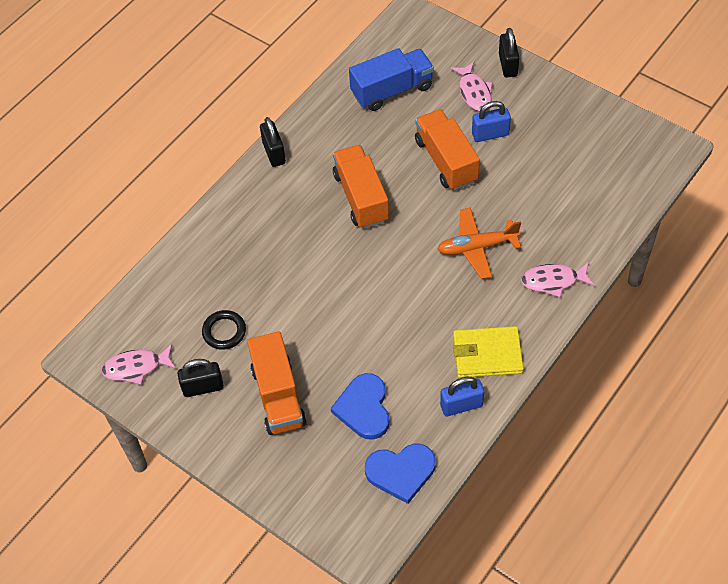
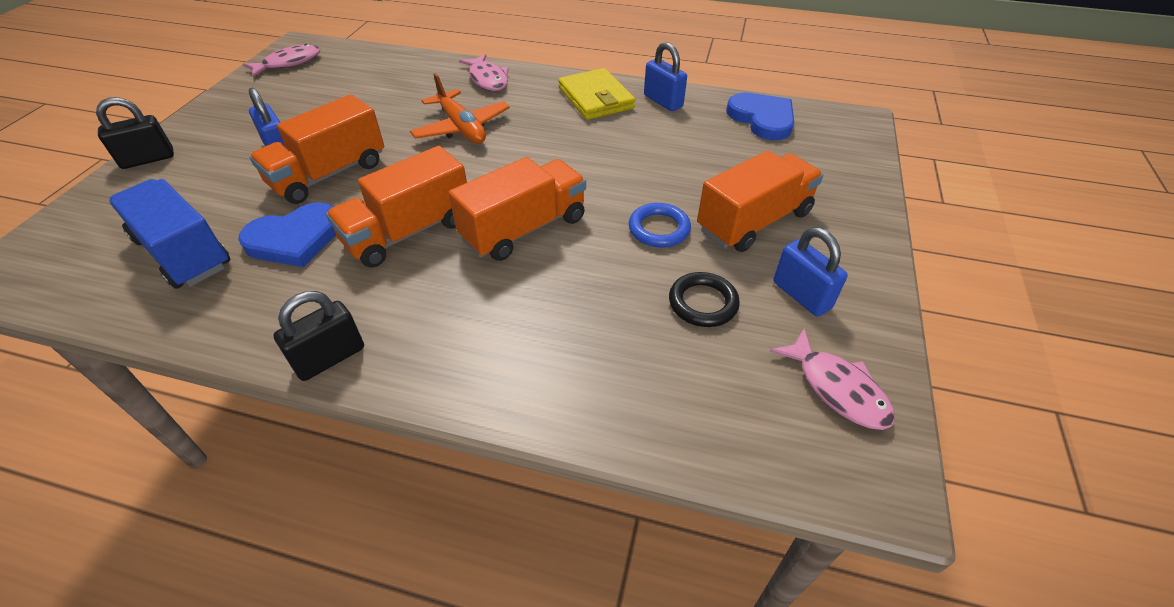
camera: 115 degrees left, 10 degrees down
(203, 387) = (801, 295): black padlock -> blue padlock
(298, 335) = (659, 229): none -> blue ring
(335, 259) = (524, 229): none -> orange truck
(364, 408) = (715, 156): blue heart -> blue heart (295, 239)
(474, 92) = (198, 176): pink fish -> pink fish (289, 63)

